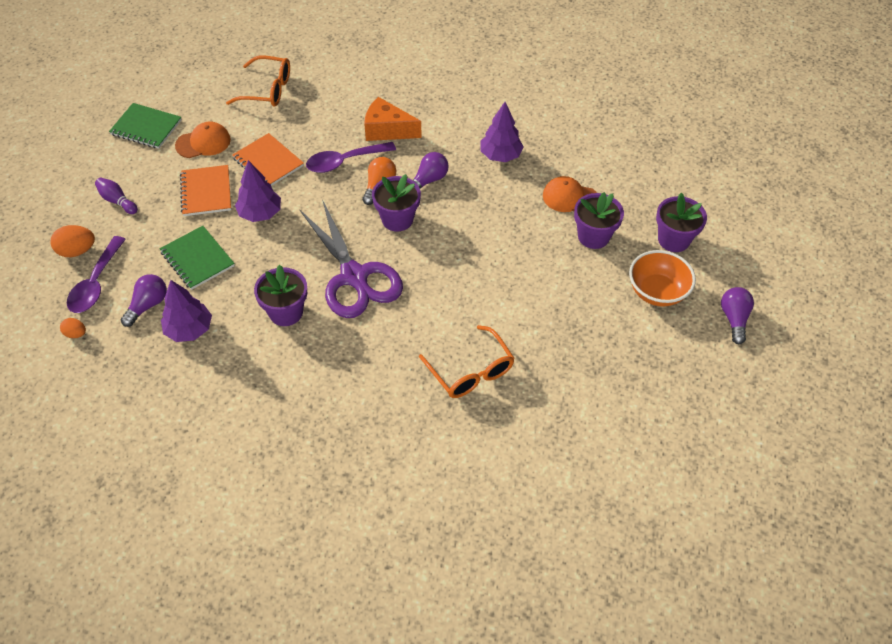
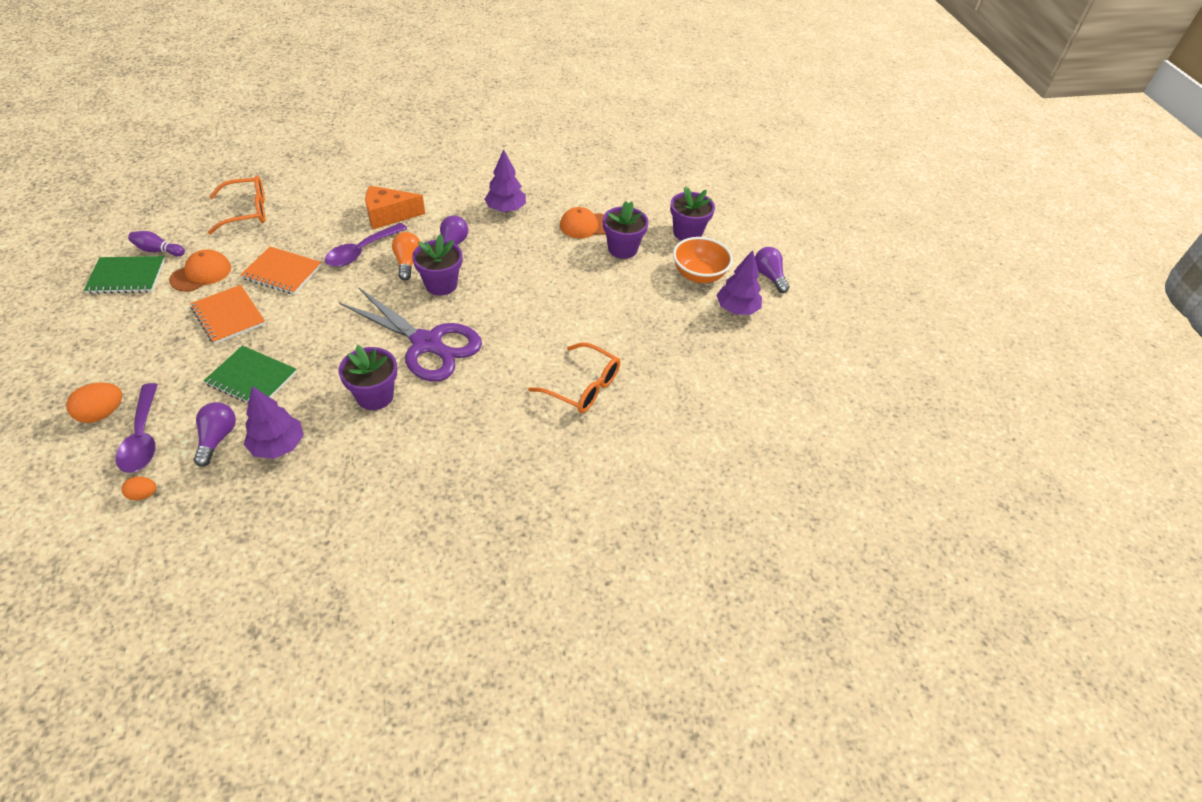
camera: 30 degrees left, 5 degrees down
(117, 201) = (128, 352): purple bowling pin -> purple bowling pin (158, 250)
(260, 213) = (299, 318): purple tree -> purple tree (736, 309)

